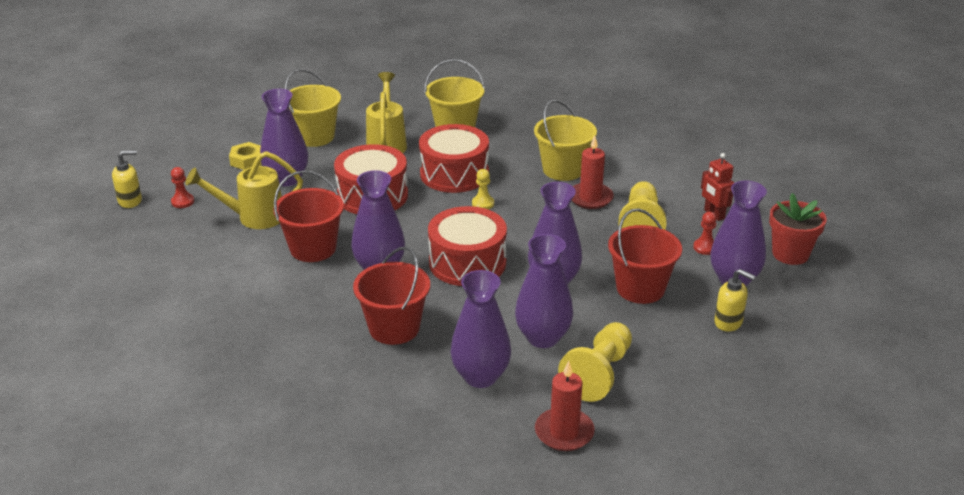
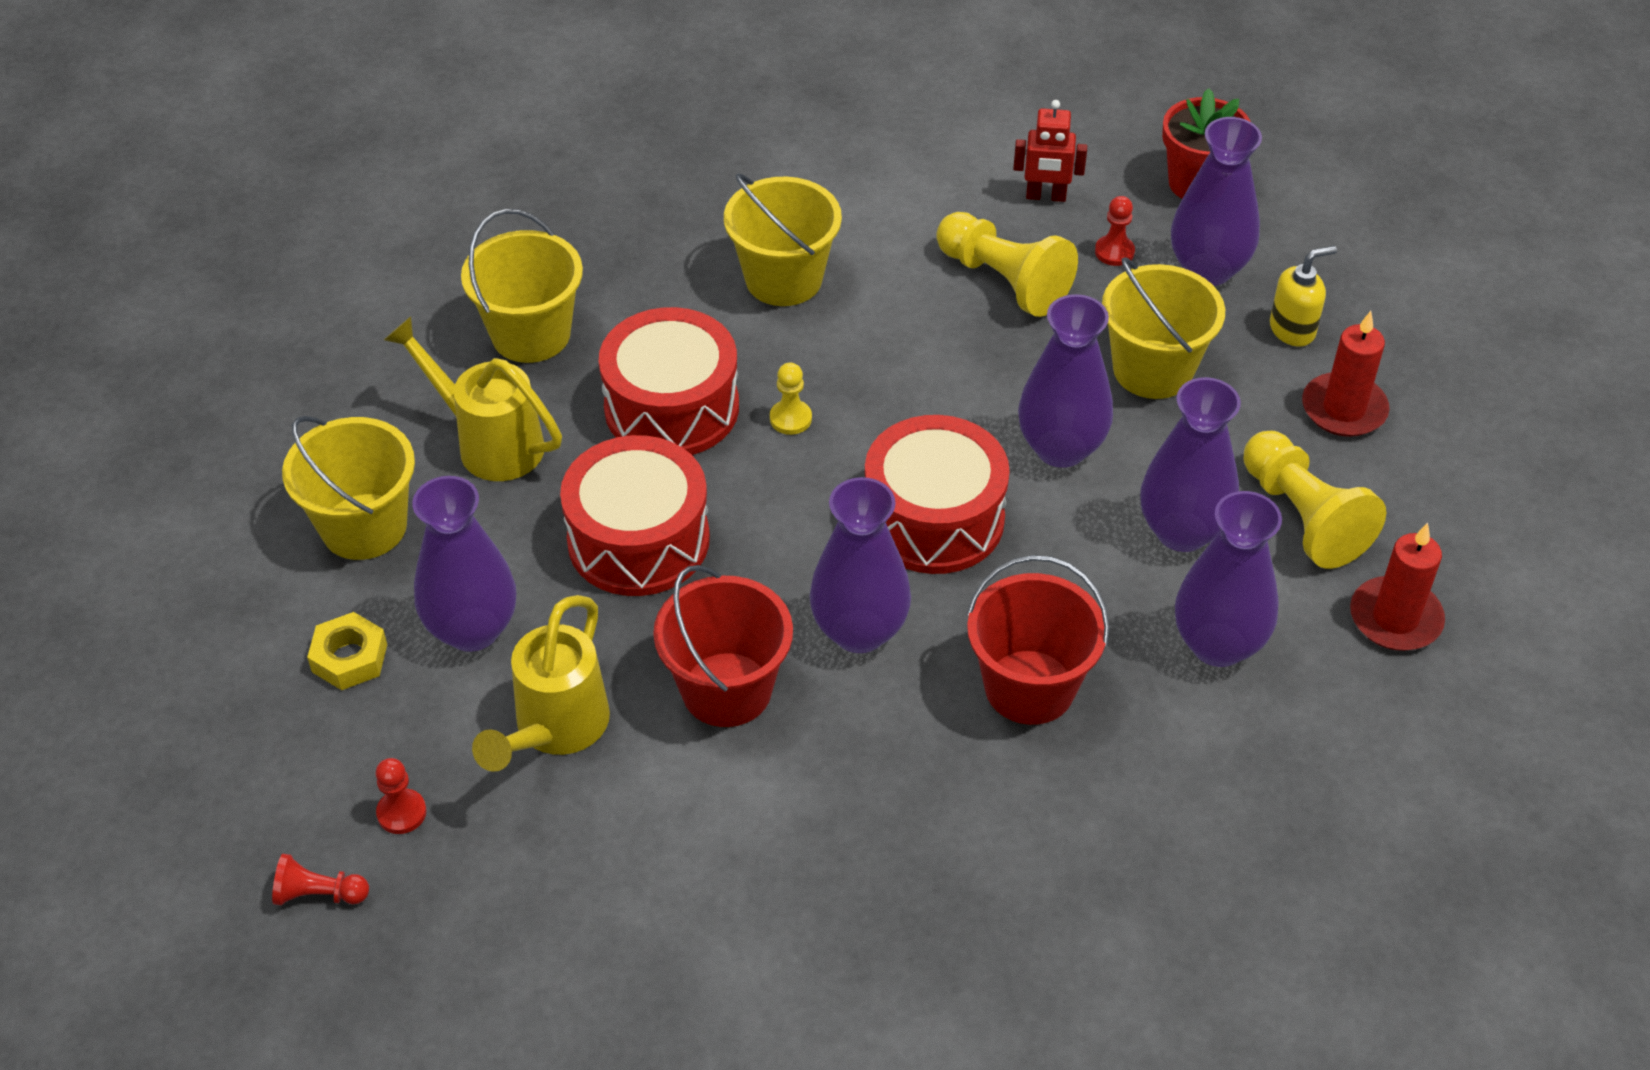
camera: 55 degrees left, 15 degrees up
(130, 201) = (319, 894): yellow soap dispenser -> red pawn
(590, 198) = (888, 294): red candle -> red candle (1344, 409)
(640, 288) = (1153, 369): red bucket -> yellow bucket

